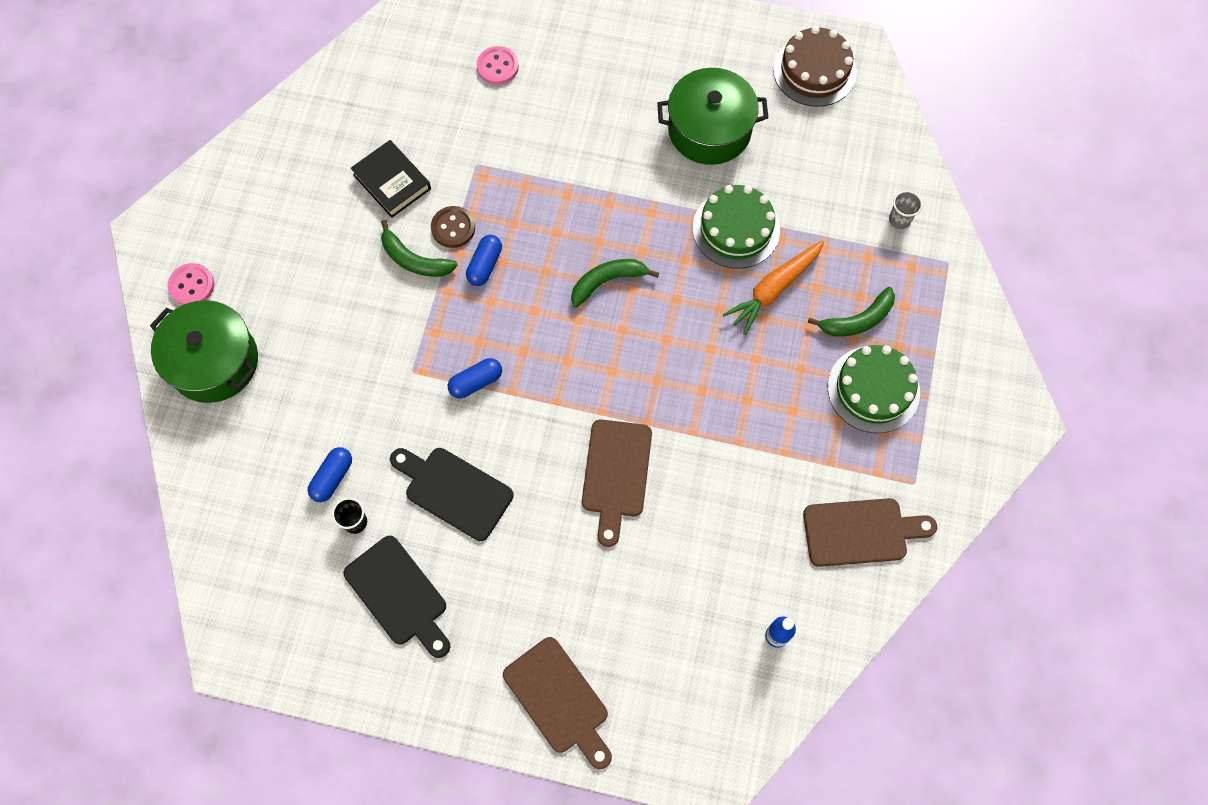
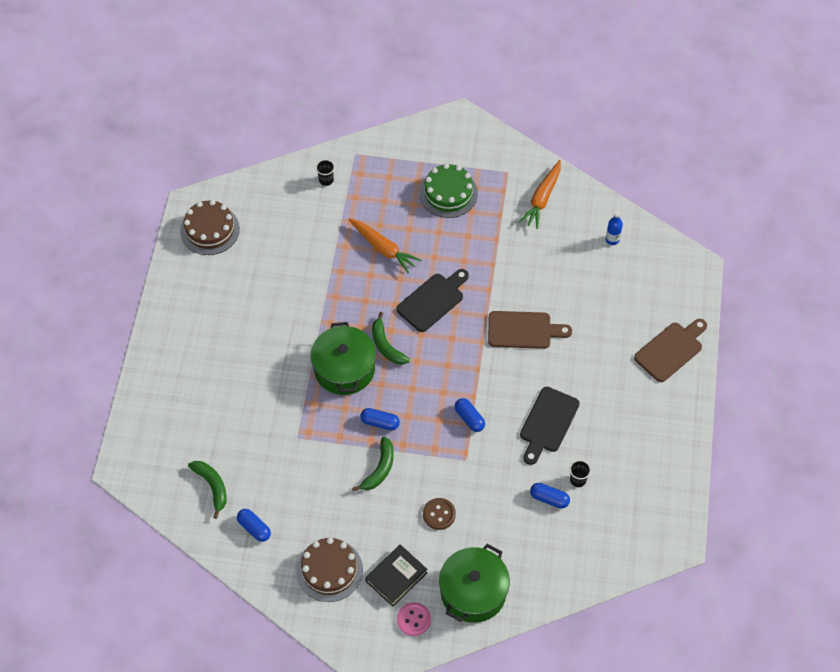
camera: 95 degrees left, 10 degrees down
(280, 192) = (329, 570): none -> brown cake
(354, 110) = (254, 528): none -> blue capsule
(392, 182) = (316, 492): black book -> black book (396, 577)
(399, 595) = (622, 447): black cutting board -> black cutting board (433, 300)
(453, 228) = (351, 446): brown button -> brown button (439, 514)
(497, 67) = (211, 432): pink button -> none
(709, 130) = (261, 291): green pot -> green pot (344, 369)
(736, 229) = (339, 272): green cake -> none
(857, 320) = (401, 202): green banana -> green banana (212, 487)
(861, 532) = (542, 199): brown cutting board -> orange carrot
(899, 220) = (326, 180): grey cup -> black cup

